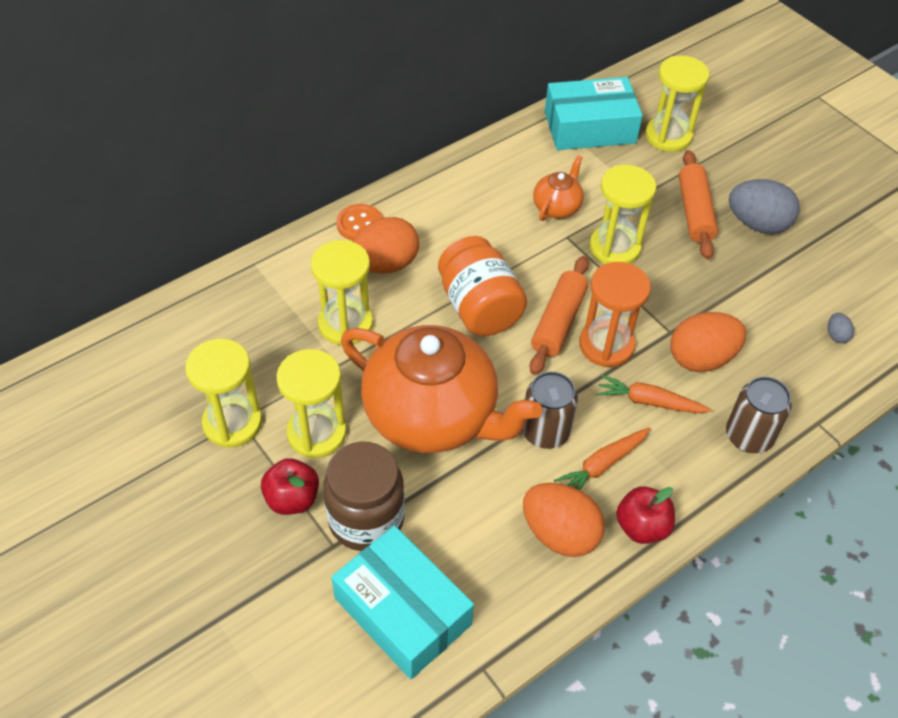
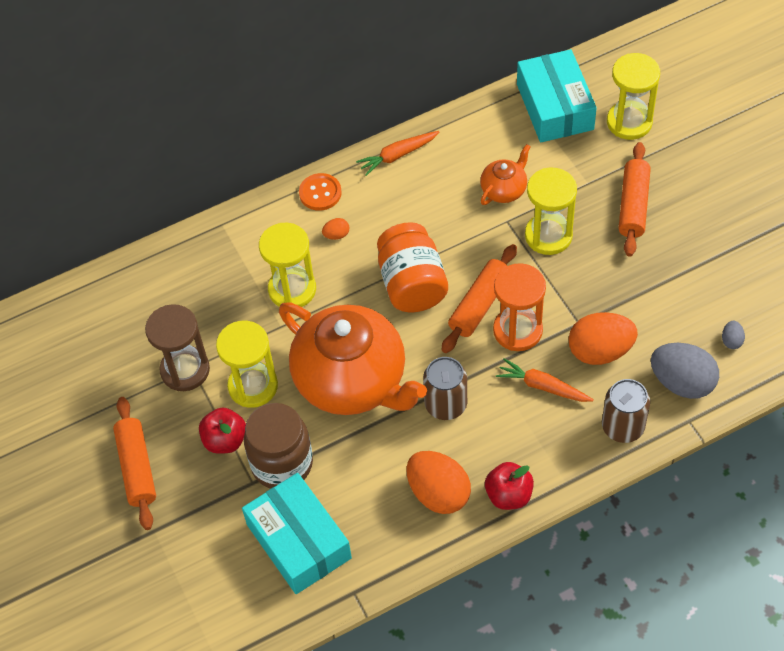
camera: 15 degrees right, 5 degrees up
(186, 543) = (137, 468): none -> orange rolling pin
(232, 423) = (185, 370): yellow hourglass -> brown hourglass
(385, 264) = (336, 235): orange egg -> orange egg, size x0.44
(589, 127) = (555, 107): turquoise box -> turquoise box turned 75 degrees clockwise
(602, 465) = (488, 439): orange carrot -> orange carrot (397, 155)
(757, 224) = (690, 223): grey egg -> grey egg (682, 382)

